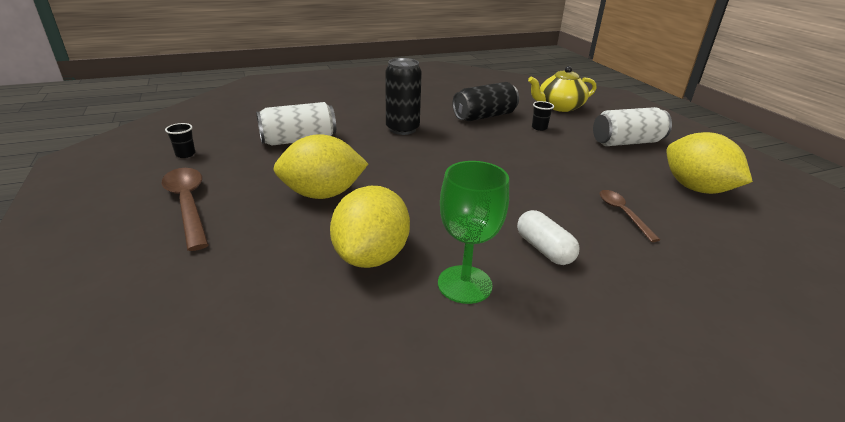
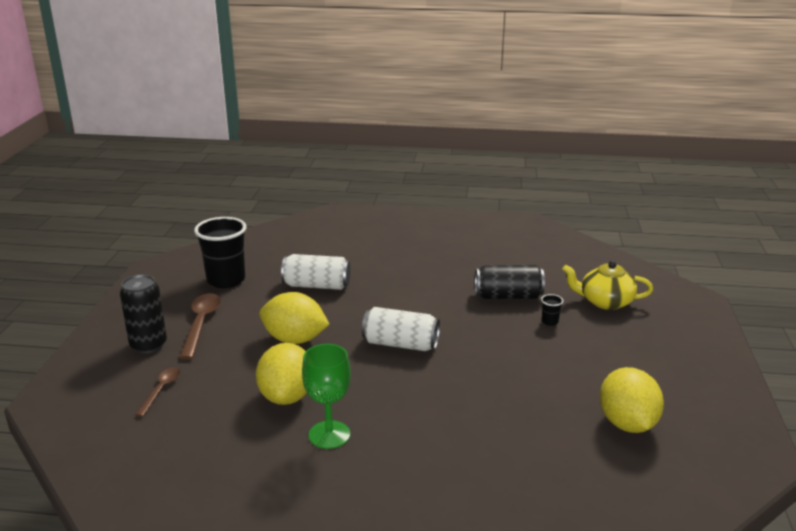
camera: 30 degrees right, 5 degrees down
(185, 154) = (226, 280): black cup -> black cup, size x2.48
(371, 256) = (287, 396): yellow lemon -> yellow lemon turned 45 degrees counterclockwise
(402, 129) = (413, 293): black can -> black can (148, 345)
(544, 249) = (414, 430): white capsule -> none
(622, 213) = (518, 424): brown spoon -> brown spoon (161, 390)
(627, 142) = (624, 359): white can -> white can (400, 344)

